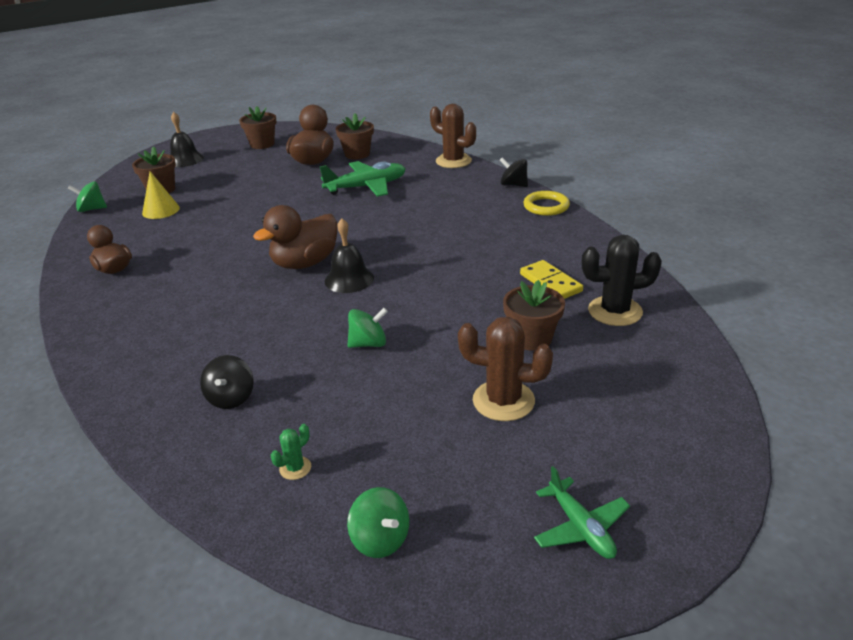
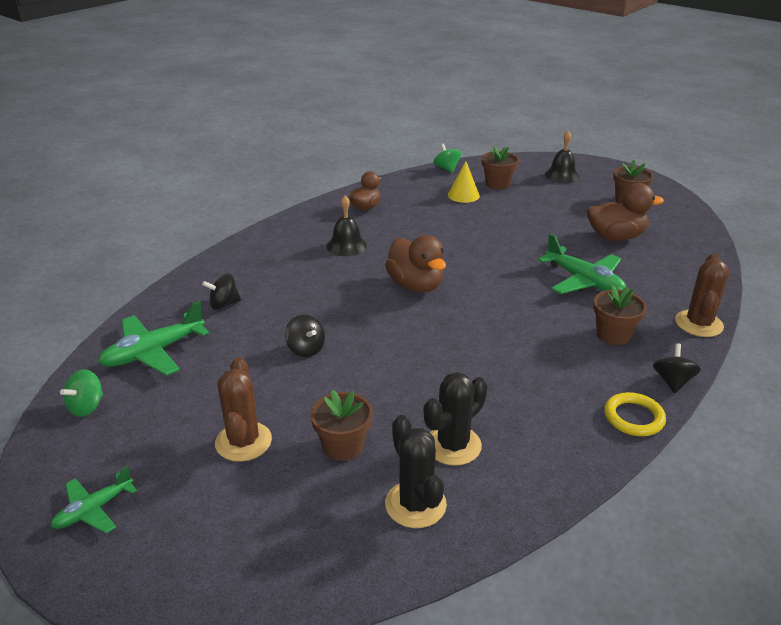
camera: 70 degrees right, 0 degrees up
(295, 468) = (153, 352): green cactus -> green plane
(305, 263) = (416, 285): brown duck -> brown duck turned 150 degrees counterclockwise
(349, 279) = (400, 315): black bell -> black bell (346, 245)
(357, 154) = (656, 257): brown flower pot -> brown flower pot (613, 335)
(368, 343) = (306, 349): green spinning top -> black spinning top
(550, 283) = (453, 445): yellow domino -> black cactus

